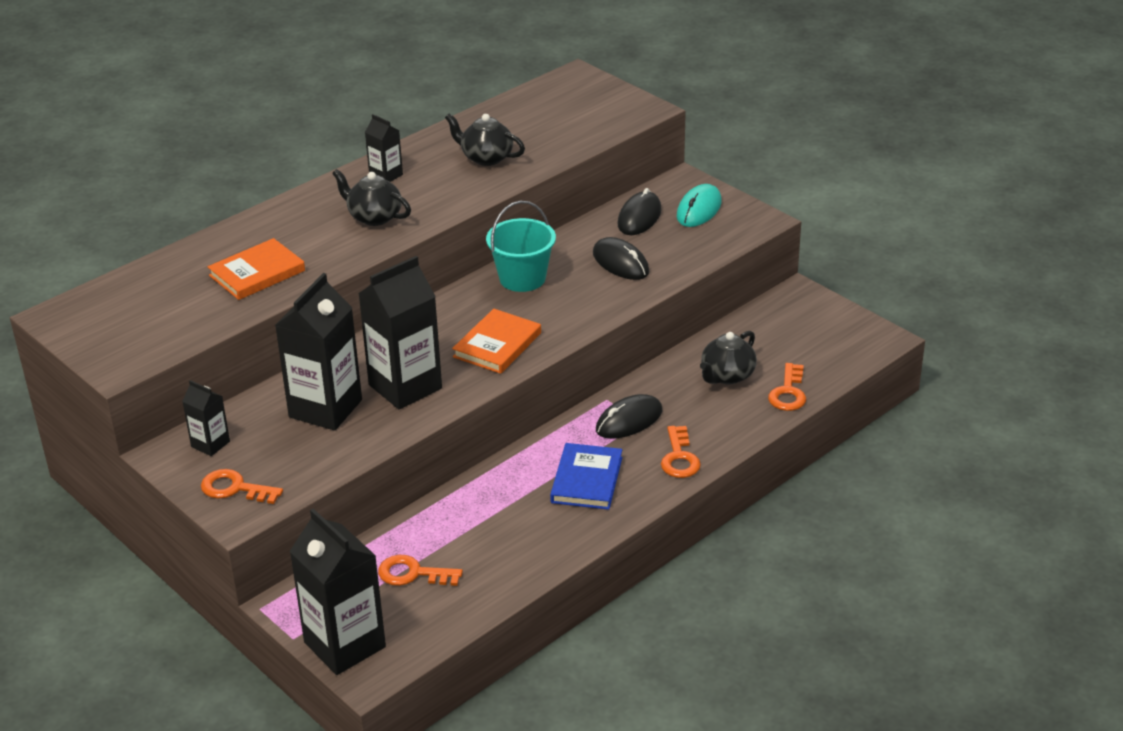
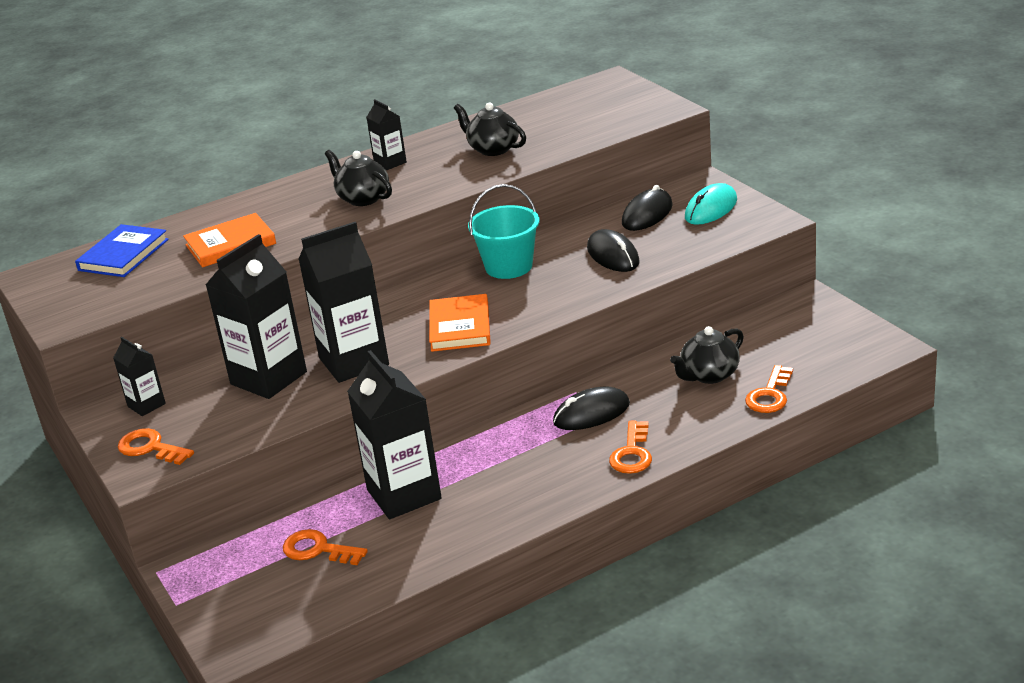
camera: 15 degrees right, 5 degrees down
(345, 645) = (223, 615): black carton -> black carton (404, 494)
(497, 345) = (460, 327): orange book -> orange book turned 45 degrees counterclockwise
(587, 480) = (528, 469): blue book -> blue book (123, 255)

